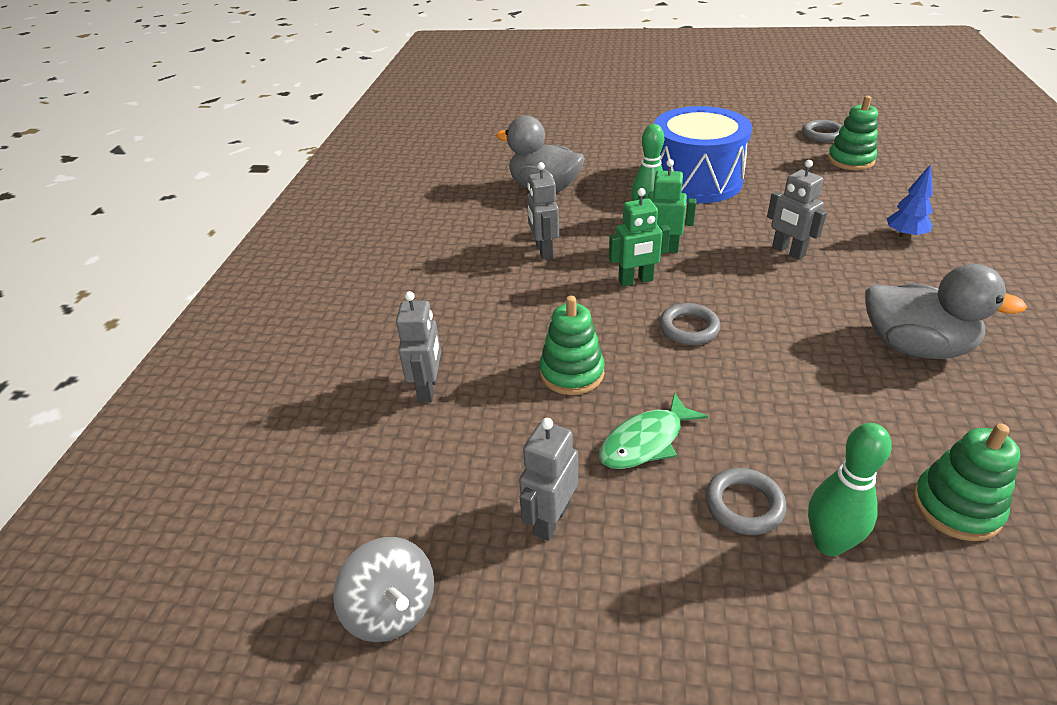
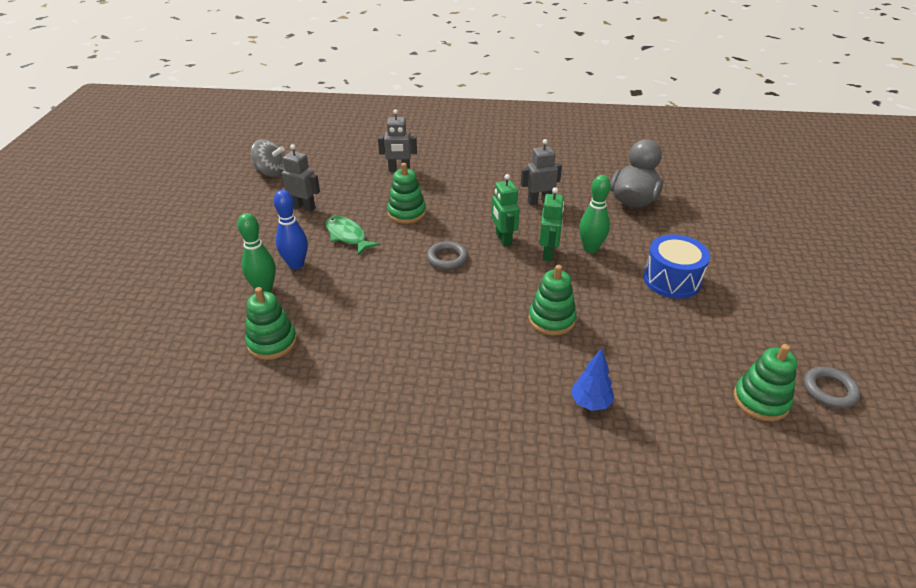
camera: 85 degrees right, 0 degrees up
(392, 609) = (271, 172): grey spinning top -> grey spinning top turned 120 degrees counterclockwise
(695, 180) = (672, 280): blue drum -> blue drum, size x0.64
(744, 505) = (296, 264): grey ring -> blue bowling pin
(788, 251) = (551, 319): grey robot -> green stacking toy
(915, 347) = (419, 364): grey duck -> none

